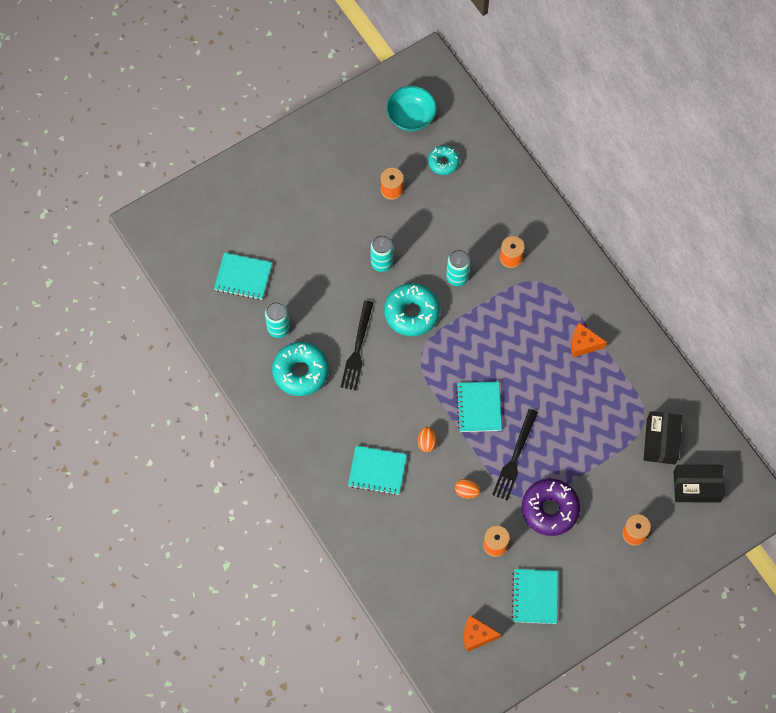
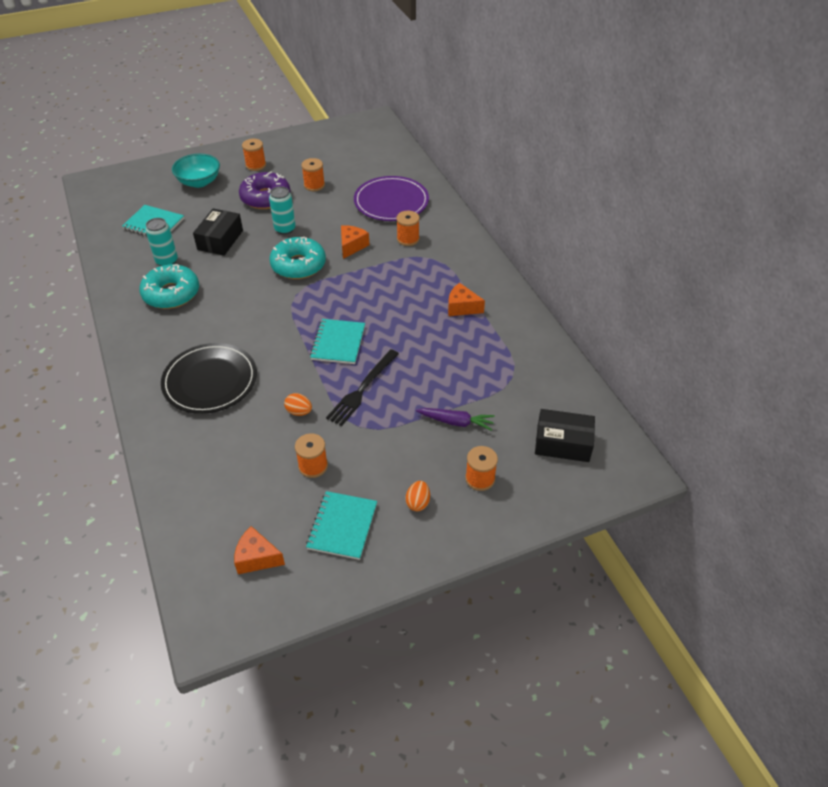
camera: 10 degrees right, 20 degrees down
(317, 166) = (256, 165): none -> orange spool
(357, 349) = (235, 284): black fork -> none
(377, 471) = (210, 381): turquoise notebook -> black plate
(411, 117) = (349, 146): turquoise bowl -> turquoise bowl (199, 182)
(427, 442) = (272, 364): orange egg -> orange egg (418, 502)
(443, 162) = (367, 174): turquoise donut -> none
(457, 277) = (352, 246): turquoise can -> orange cheese
(480, 203) = (391, 202): none -> purple plate
(550, 509) = (386, 441): purple donut -> purple donut (265, 198)
(604, 479) = (456, 422): none -> purple carrot
(661, 441) = (528, 396): black box -> black box (220, 240)

